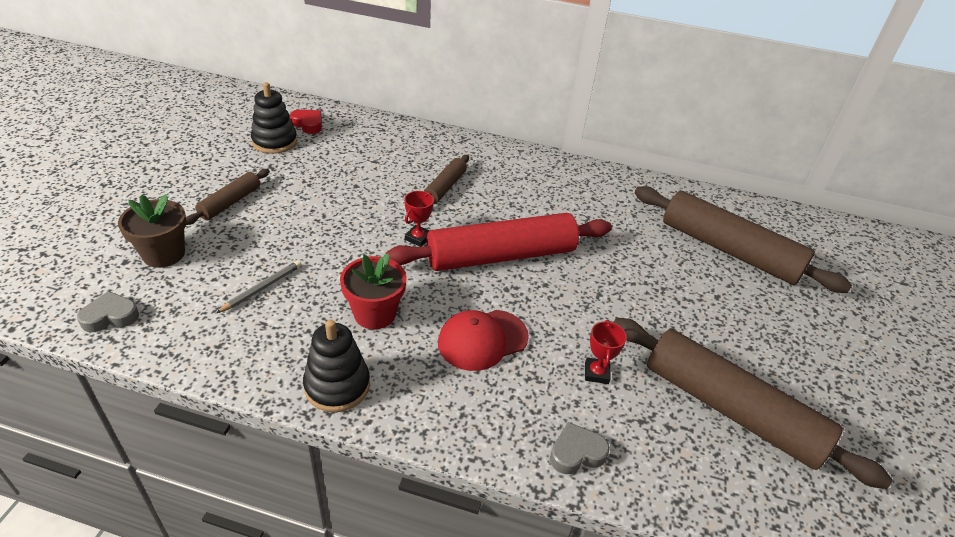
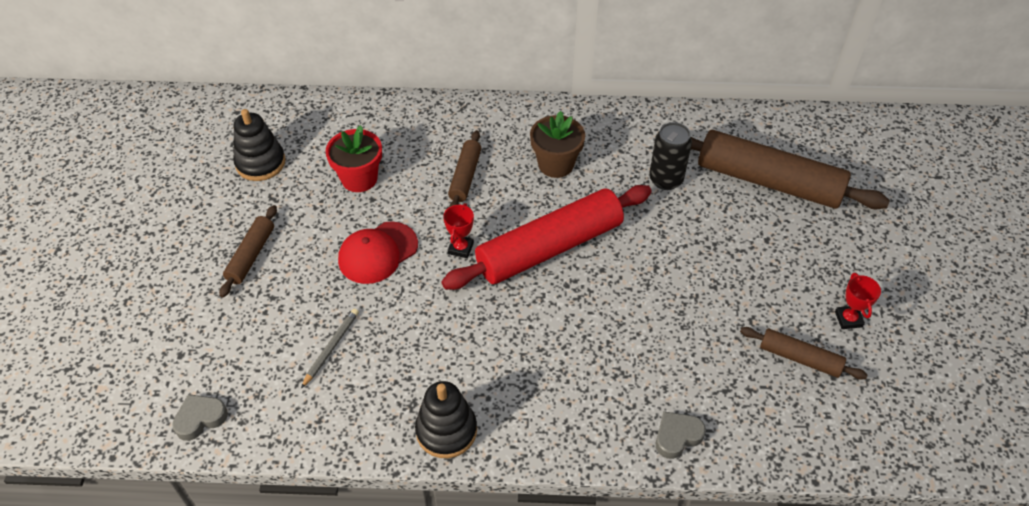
camera: 10 degrees left, 10 degrees up
(164, 254) = (215, 336): brown flower pot -> brown flower pot (556, 164)
(308, 124) = (286, 128): red heart -> none
(375, 314) = (451, 346): red flower pot -> red flower pot (359, 178)
(482, 340) = (561, 347): red cap -> red cap (378, 253)
(596, 373) = (675, 353): red trophy -> red trophy (848, 319)
(629, 228) = (666, 179): none -> black can
(730, 410) = (799, 358): brown rolling pin -> brown rolling pin, size x0.49

